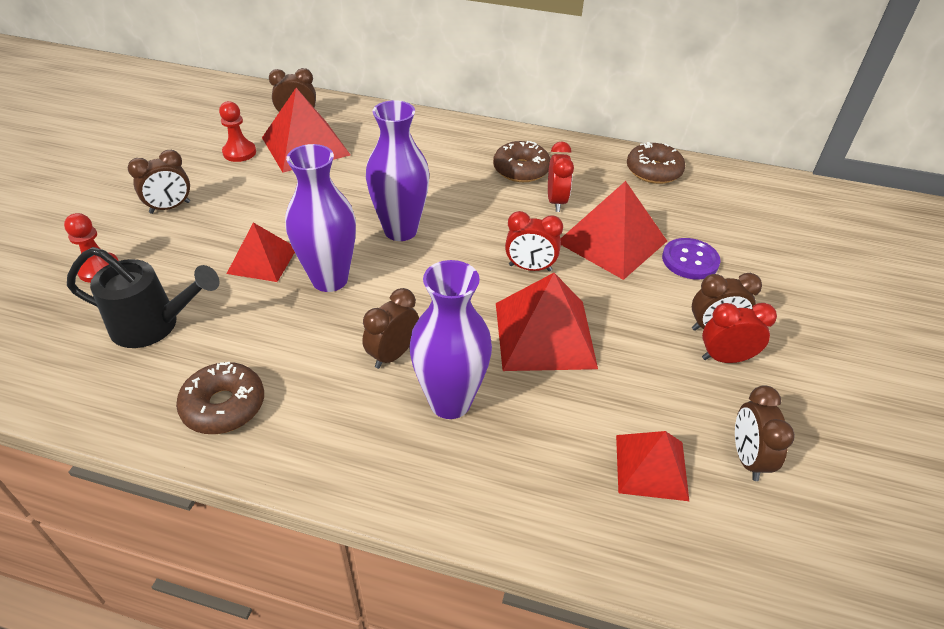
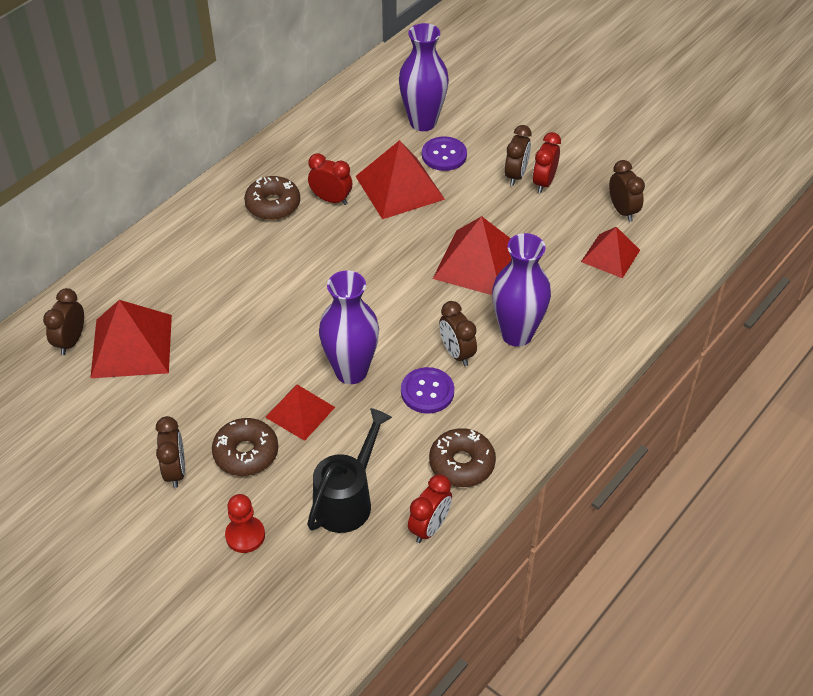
camera: 65 degrees left, 5 degrees up
(239, 152) = (108, 401): red pawn -> none
(324, 345) = (427, 392): none -> purple button
(400, 230) = (312, 309): purple vase -> purple vase (423, 122)
(530, 268) = (404, 245): red clock -> red clock (429, 527)
(653, 171) = (327, 126): brown donut -> brown donut (246, 453)
(747, 458) = (622, 211): brown clock -> brown clock turned 135 degrees counterclockwise

